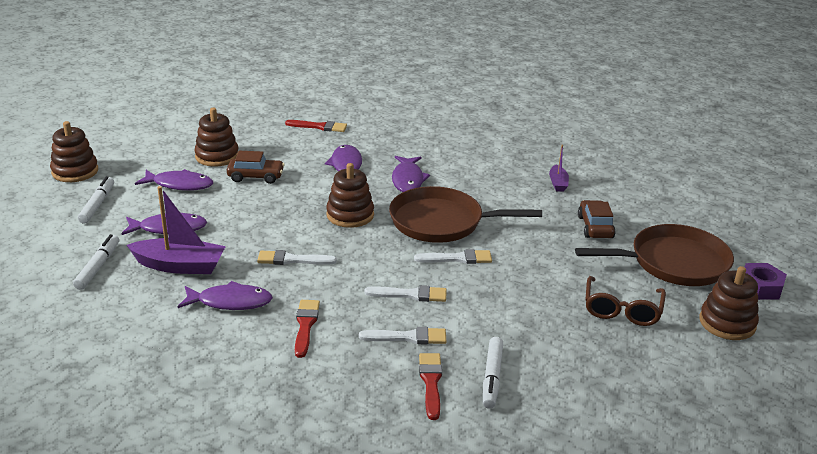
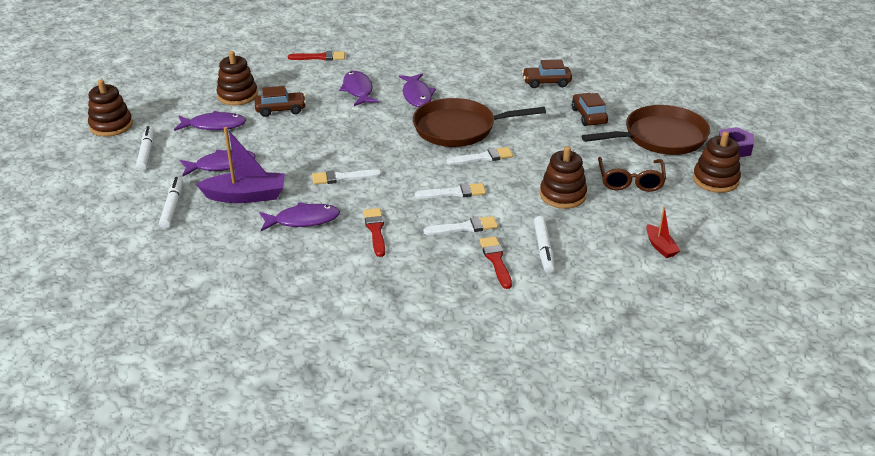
camera: 10 degrees left, 5 degrees up
(350, 215) = (378, 133): brown stacking toy -> brown stacking toy (562, 195)
(558, 183) = (546, 82): purple boat -> brown car
(636, 396) = (660, 247): none -> red boat

